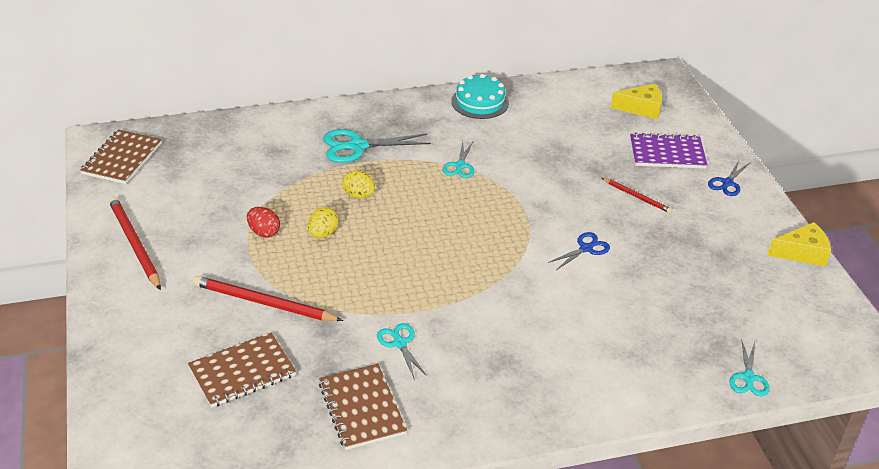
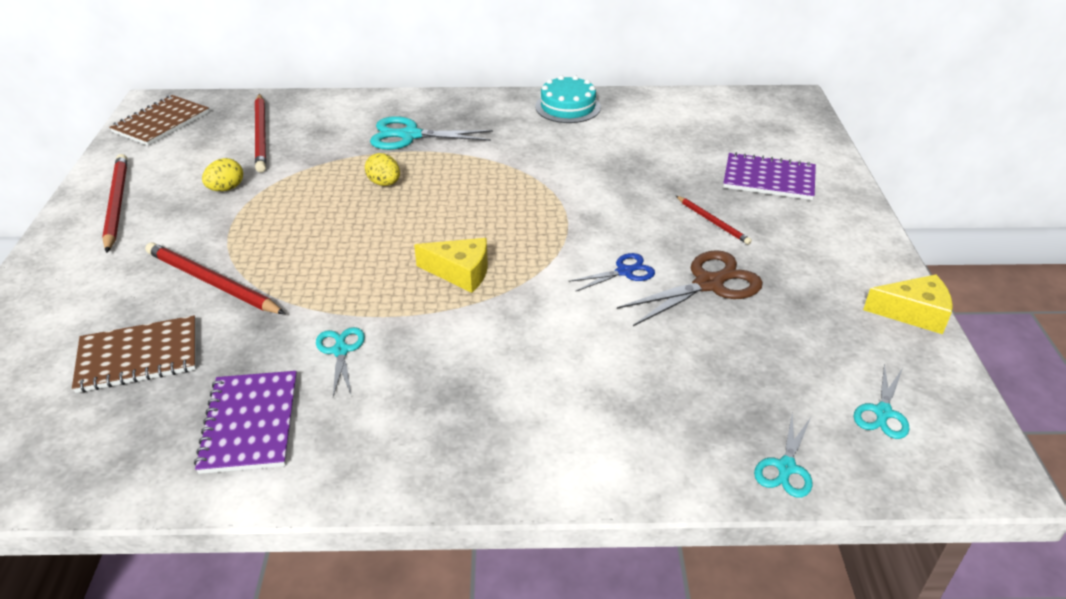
camera: 15 degrees right, 0 degrees up
(223, 161) = (261, 135): none -> red pencil
(264, 232) = (259, 208): red egg -> none
(323, 234) = (322, 218): yellow egg -> yellow egg (226, 189)
(362, 408) = (250, 423): brown notebook -> purple notebook
(460, 166) = (514, 166): turquoise scissors -> turquoise scissors (882, 412)
(641, 108) = (754, 130): yellow cheese -> yellow cheese (460, 272)
(652, 250) = (708, 284): none -> brown scissors
(727, 183) = (835, 219): blue scissors -> none

